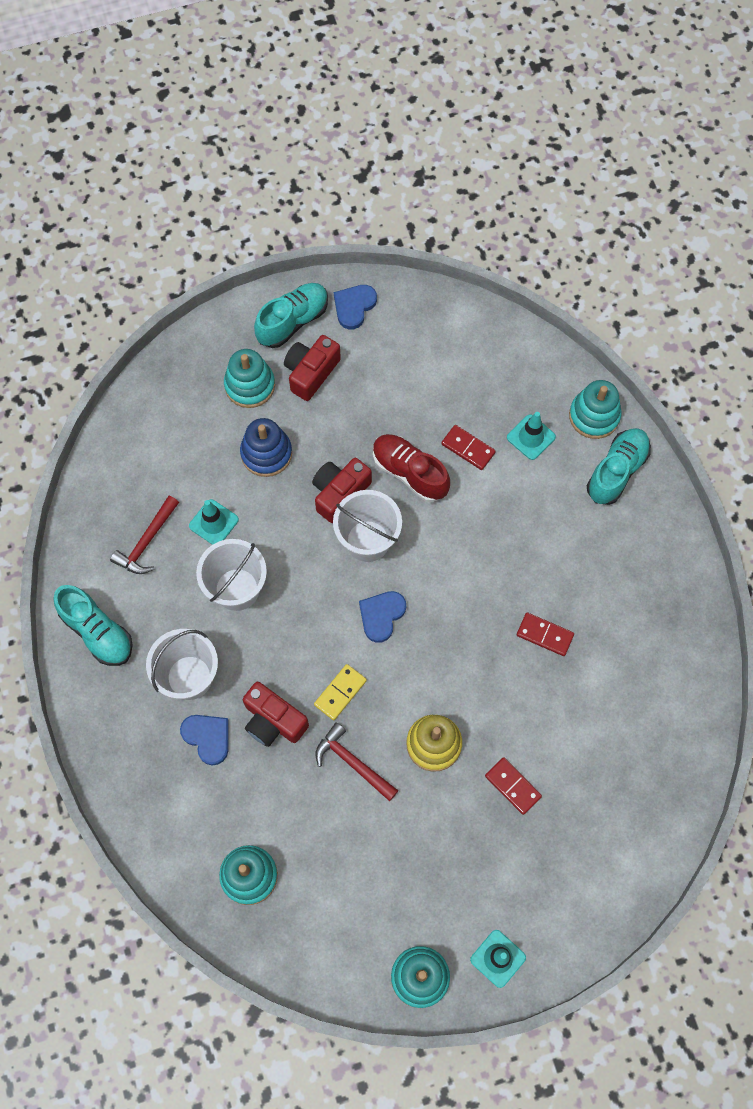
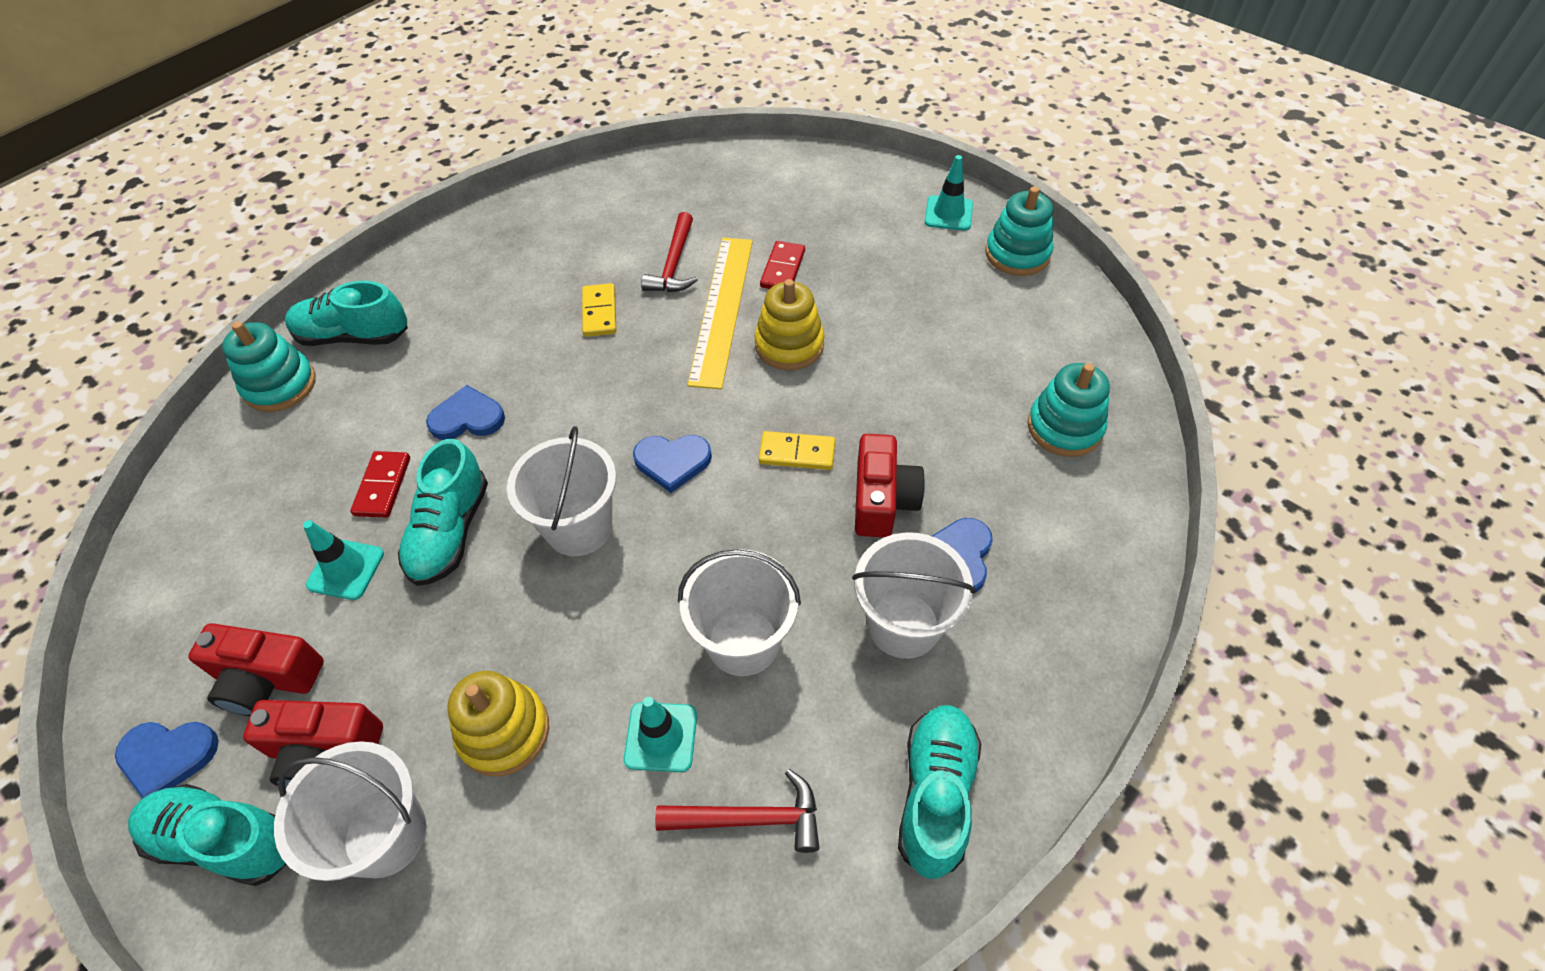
camera: 120 degrees left, 15 degrees down
(250, 385) = (385, 834): turquoise stacking toy -> white bucket
(266, 453) = (504, 731): blue stacking toy -> yellow stacking toy
(339, 493) = (523, 597): red camera -> red camera (267, 679)
(353, 763) = (866, 401): red hammer -> red hammer (674, 264)
(409, 472) = (450, 531): red shoe -> turquoise shoe
(495, 513) = (467, 418): none -> blue heart
(497, 719) = (722, 309): none -> yellow ruler
(531, 437) = (337, 431): turquoise traffic cone -> turquoise traffic cone (346, 569)
(545, 635) = (599, 312): red domino -> yellow domino

